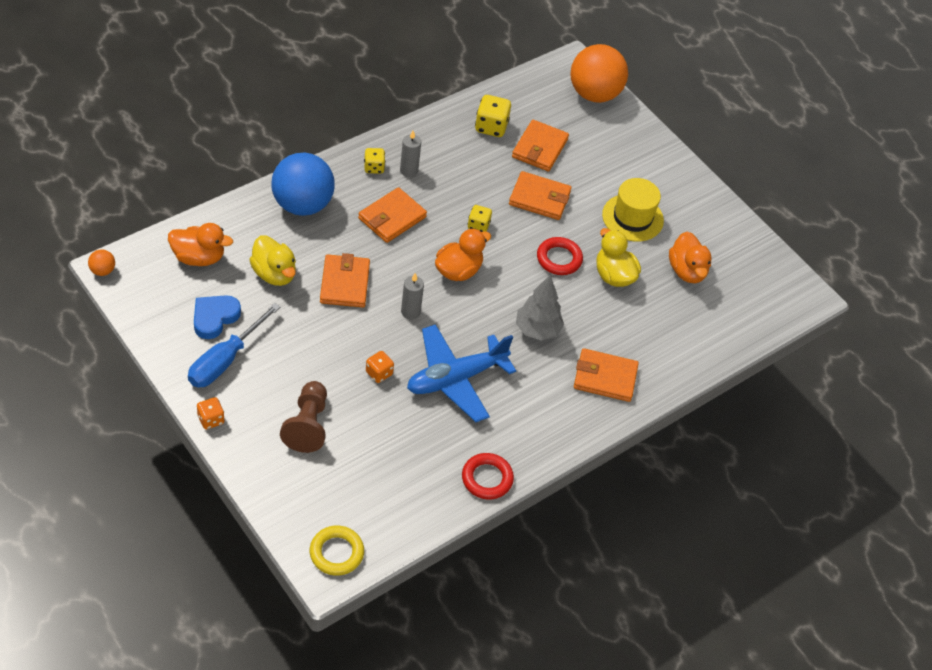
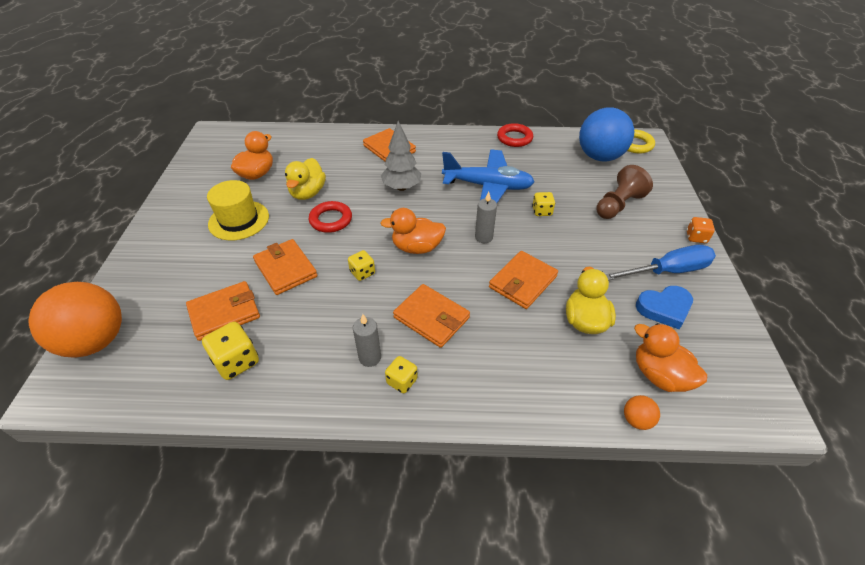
camera: 135 degrees left, 5 degrees down
(102, 271) = (782, 414): orange ball -> orange ball (636, 420)
(302, 205) = (511, 378): blue ball -> blue ball (599, 157)
(379, 373) = (542, 211): orange dice -> yellow dice
(392, 218) = (431, 317): orange wallet -> orange wallet turned 45 degrees clockwise

